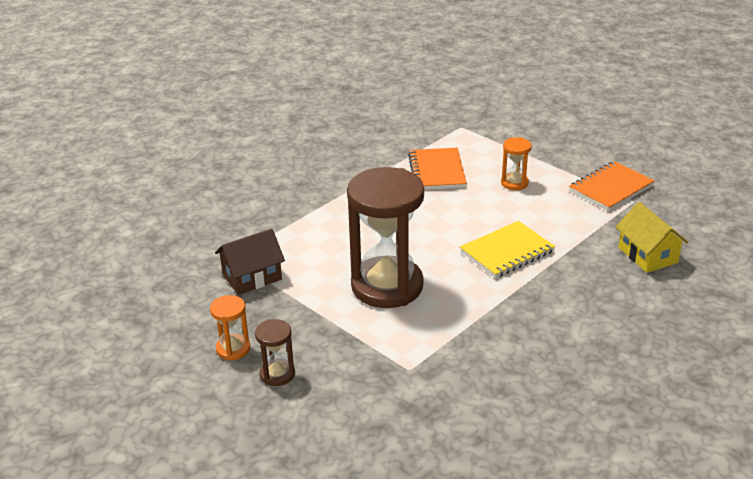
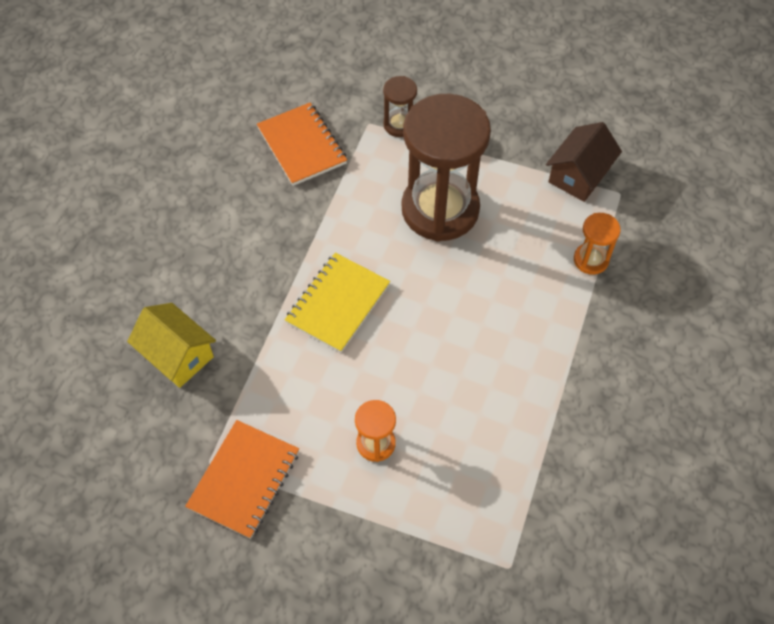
camera: 155 degrees right, 25 degrees up
(233, 349) = (530, 93): orange hourglass -> orange hourglass (591, 260)
(277, 374) = (475, 83): brown hourglass -> brown hourglass (399, 125)
(437, 171) = (488, 432): orange notebook -> orange notebook (302, 146)

